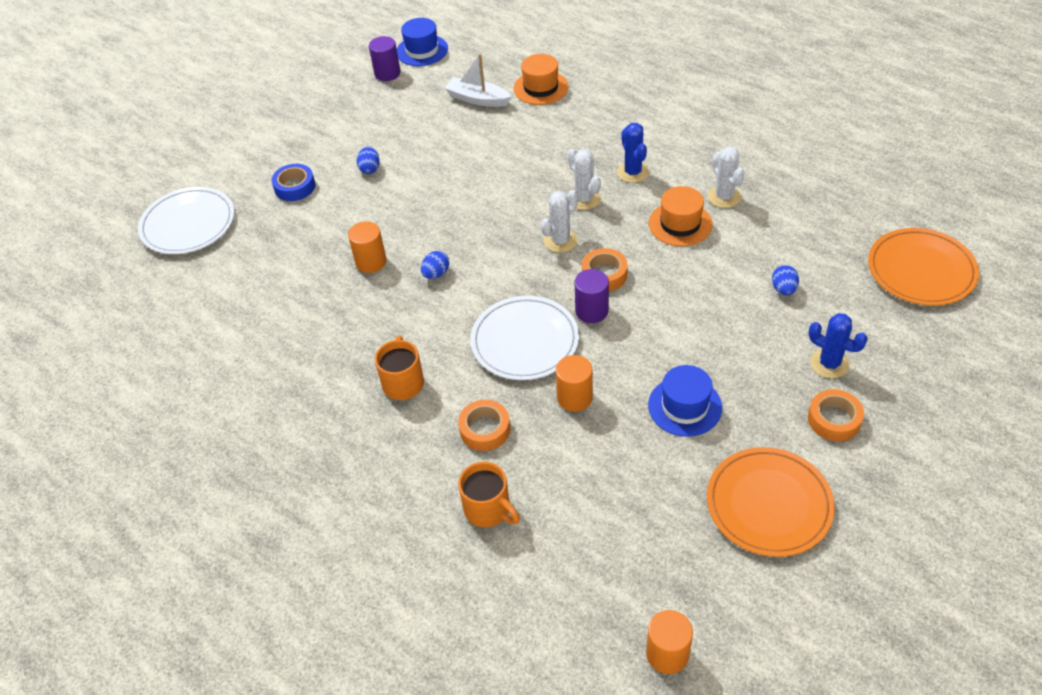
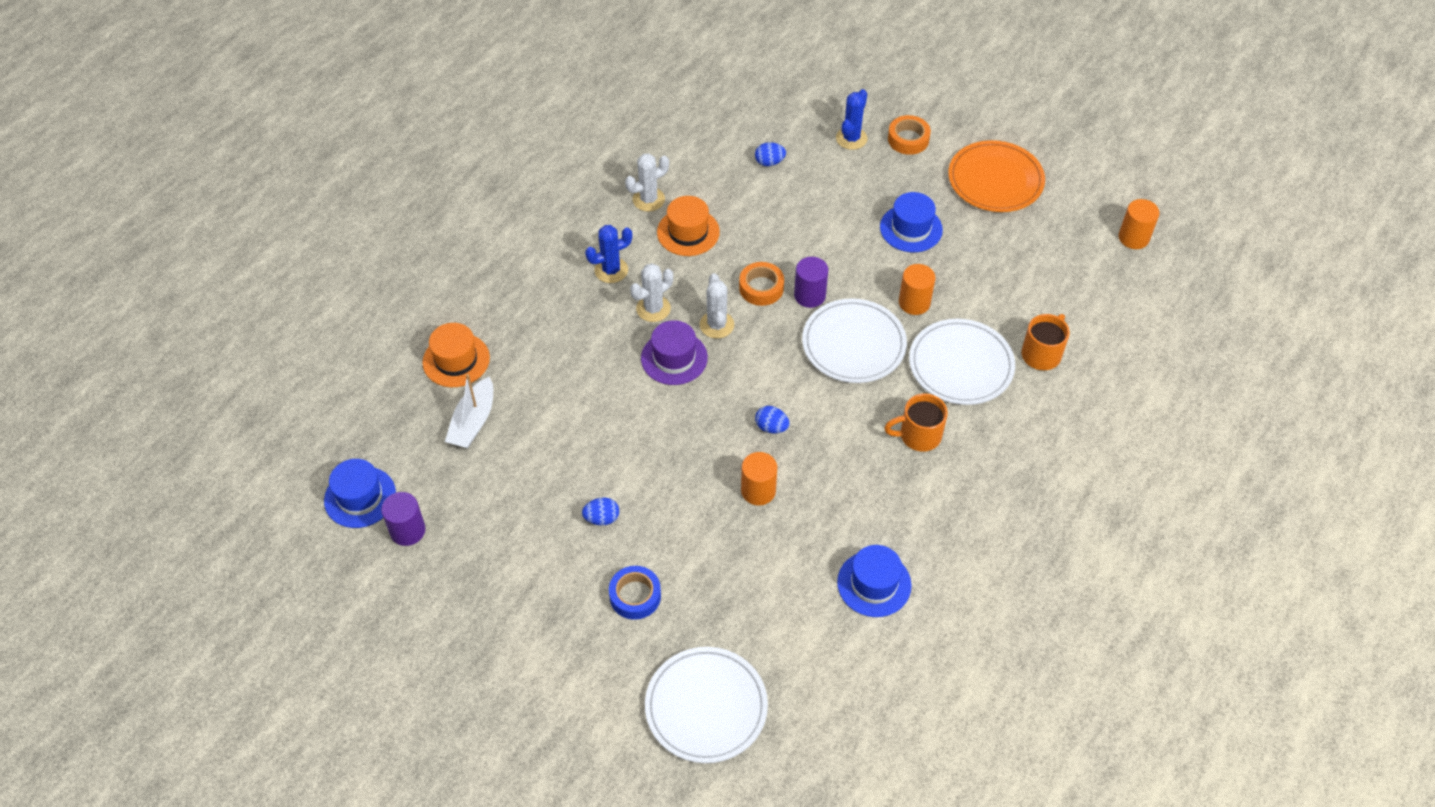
camera: 100 degrees left, 5 degrees up
(255, 333) = (874, 584): none -> blue hat
(485, 429) = (961, 365): orange tape -> white plate
(525, 212) = (674, 358): none -> purple hat
(560, 241) = (716, 325): white cactus -> white cactus turned 45 degrees clockwise
(921, 270) = (739, 76): orange plate -> none

